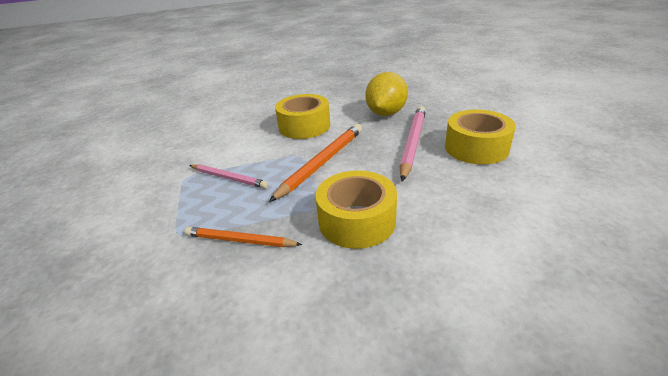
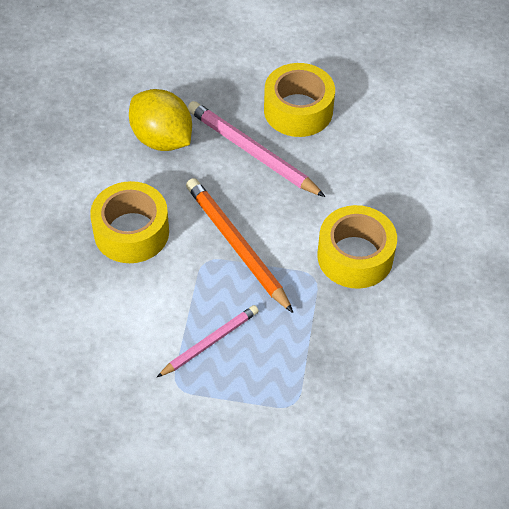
camera: 70 degrees left, 20 degrees up
(240, 240) = (332, 353): orange pencil -> none

